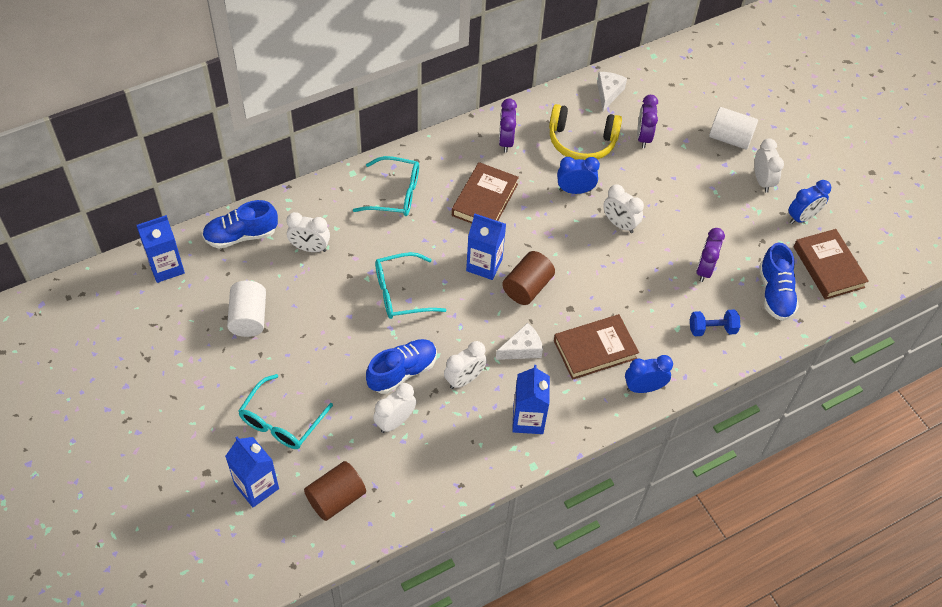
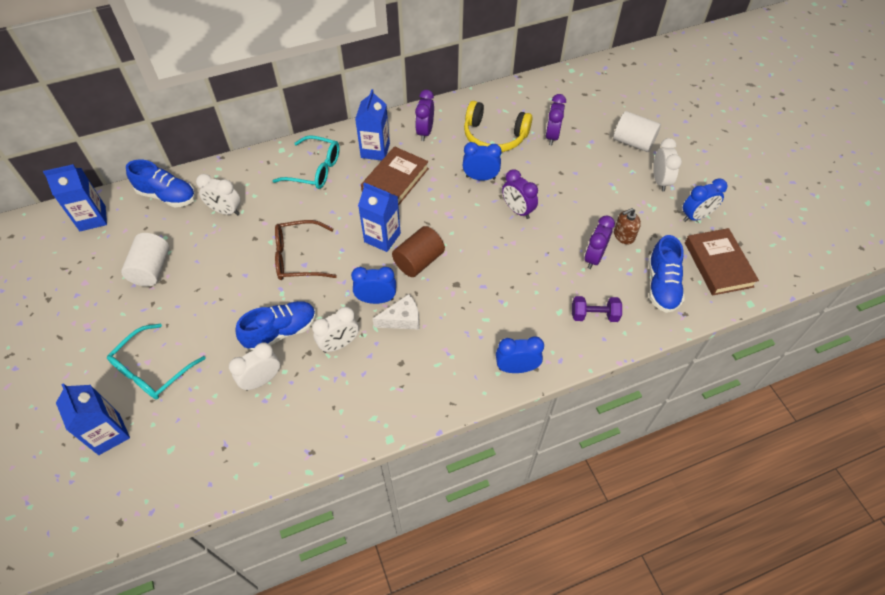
camera: 10 degrees right, 0 degrees up
(241, 235) = (167, 196): blue shoe -> blue shoe turned 150 degrees counterclockwise
(336, 498) = (183, 454): brown cylinder -> none
(401, 293) = (298, 257): turquoise glasses -> brown glasses
(492, 331) = (376, 299): none -> blue clock
(528, 419) = (393, 390): blue carton -> blue carton (375, 150)
(595, 349) = (473, 325): brown book -> none
(608, 93) = (525, 98): white cheese -> none
(619, 224) = (517, 210): white clock -> purple clock
(712, 329) = (594, 315): blue dumbbell -> purple dumbbell
(731, 243) = (623, 235): none -> brown soap dispenser

